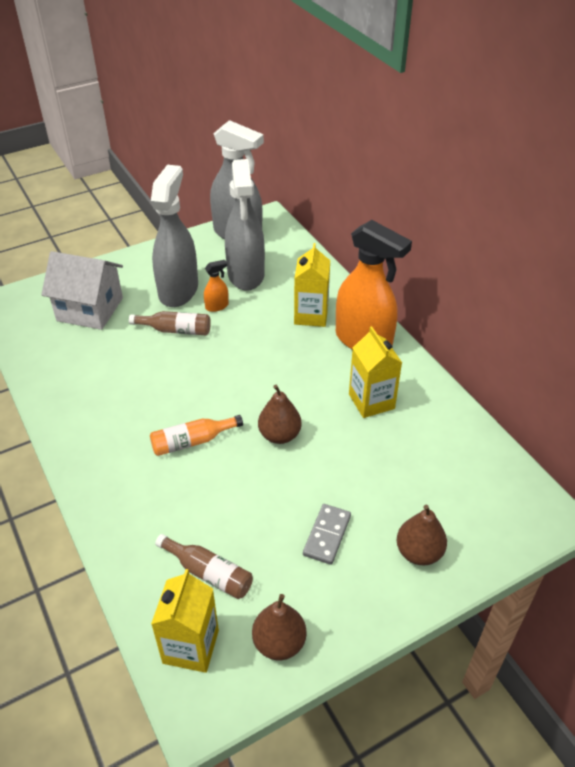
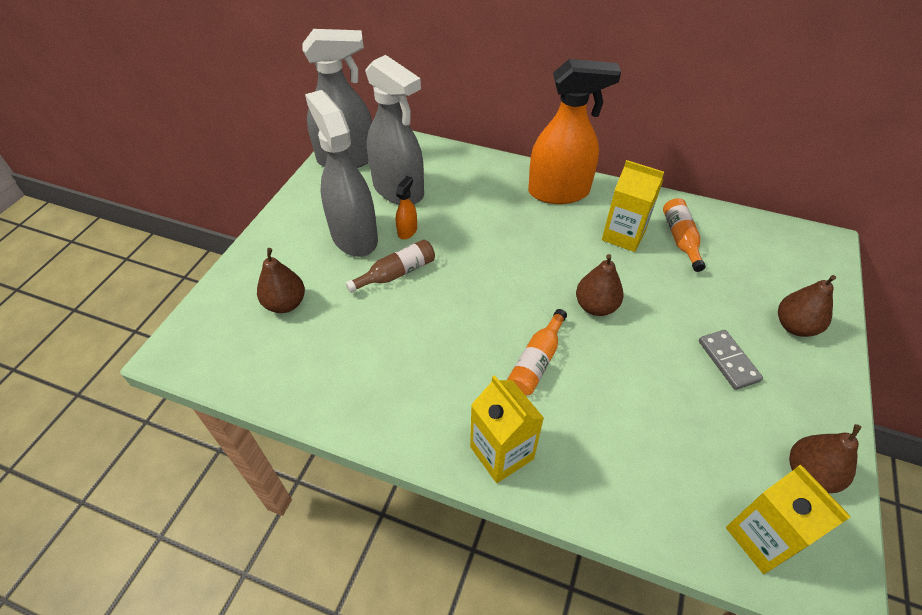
camera: 40 degrees left, 5 degrees up
(90, 309) = (285, 304): white house -> brown pear
(209, 573) = (693, 463): brown bottle -> none
(311, 315) = (495, 195): yellow carton -> yellow carton (501, 453)
(416, 432) = (680, 239): none -> orange bottle

